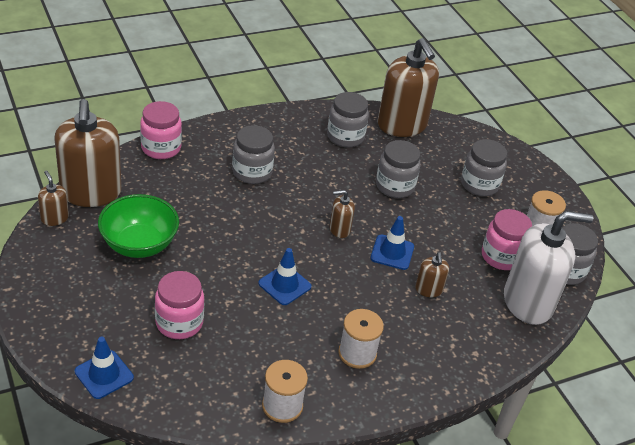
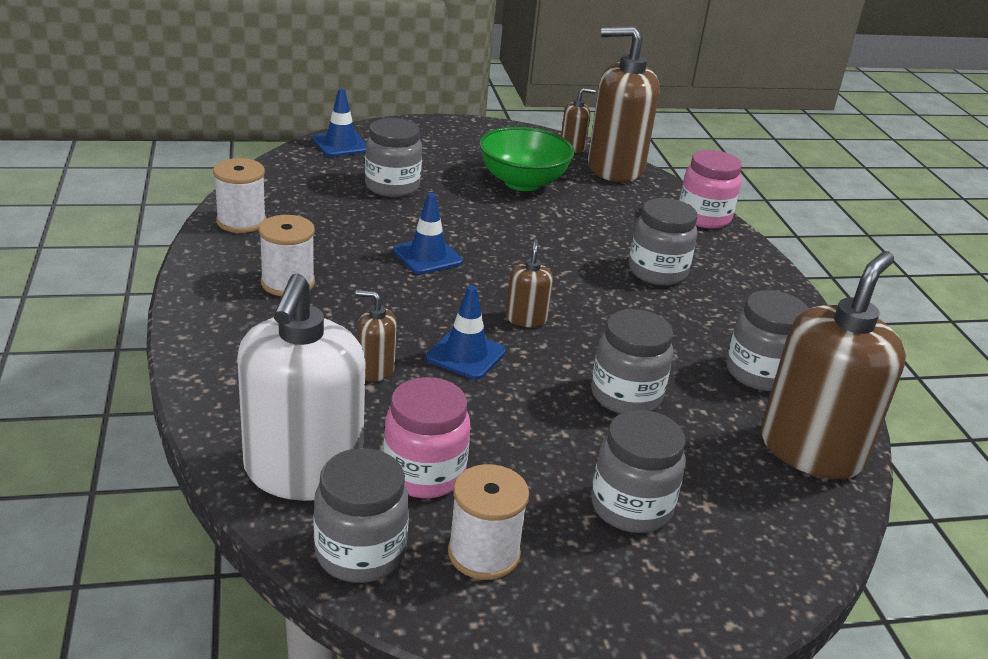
camera: 105 degrees right, 10 degrees down
(179, 323) = (392, 186): pink jar -> grey jar
(402, 125) = (811, 450): brown soap dispenser -> brown soap dispenser turned 135 degrees clockwise

